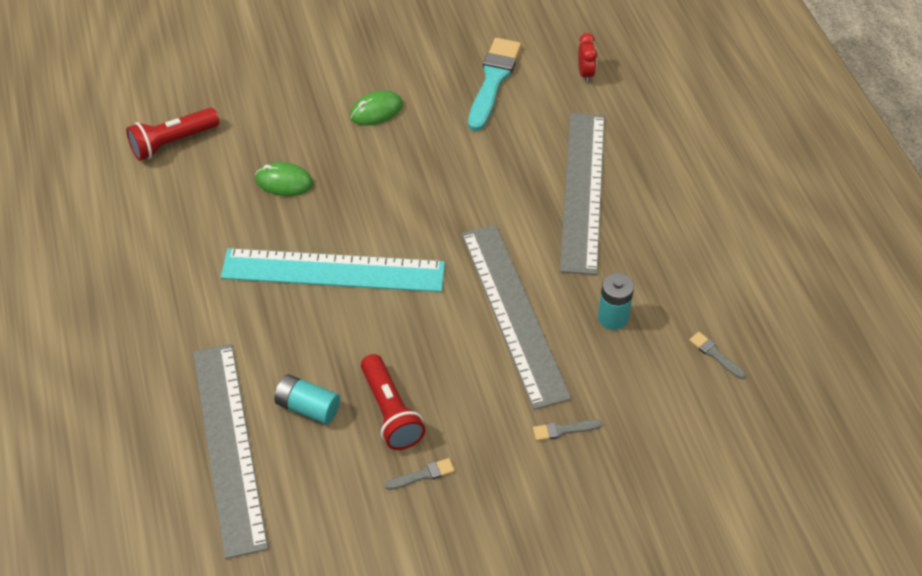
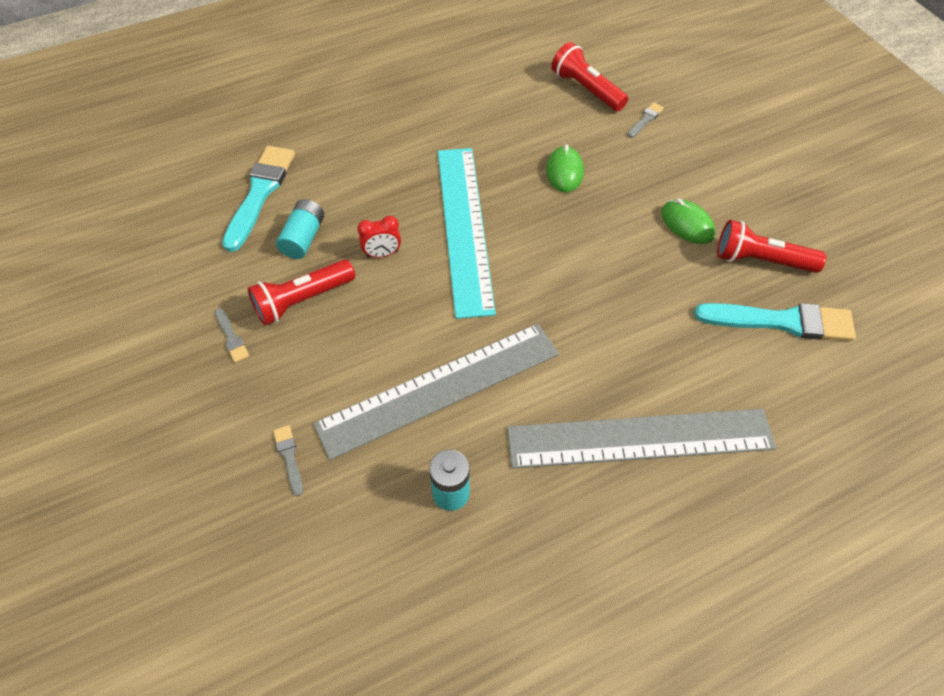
camera: 80 degrees right, 5 degrees up
(228, 446) = (260, 193): grey ruler -> turquoise brush
(429, 75) = (760, 260): none -> red flashlight
(585, 74) = (842, 419): red clock -> red clock (382, 254)
(715, 354) = (413, 624): grey brush -> grey brush (645, 119)

